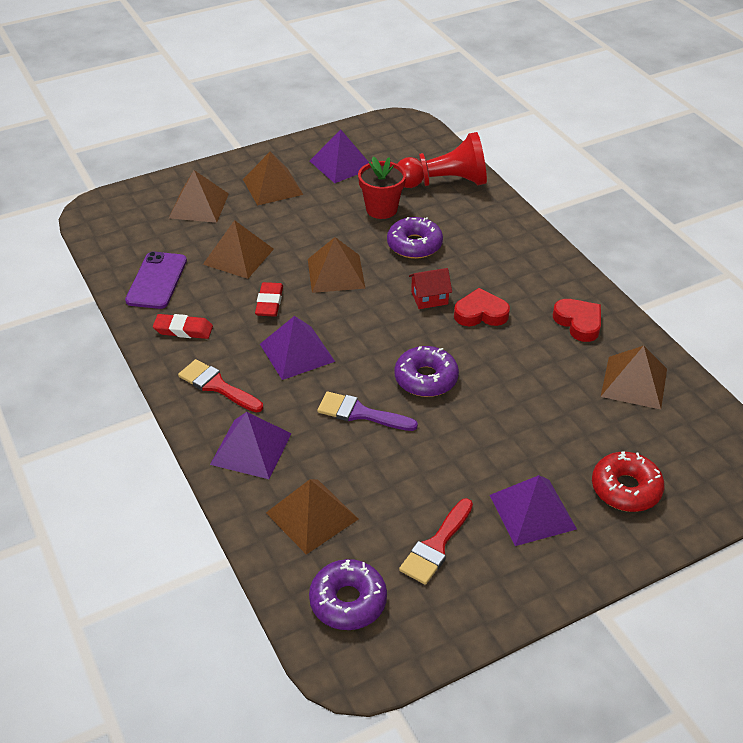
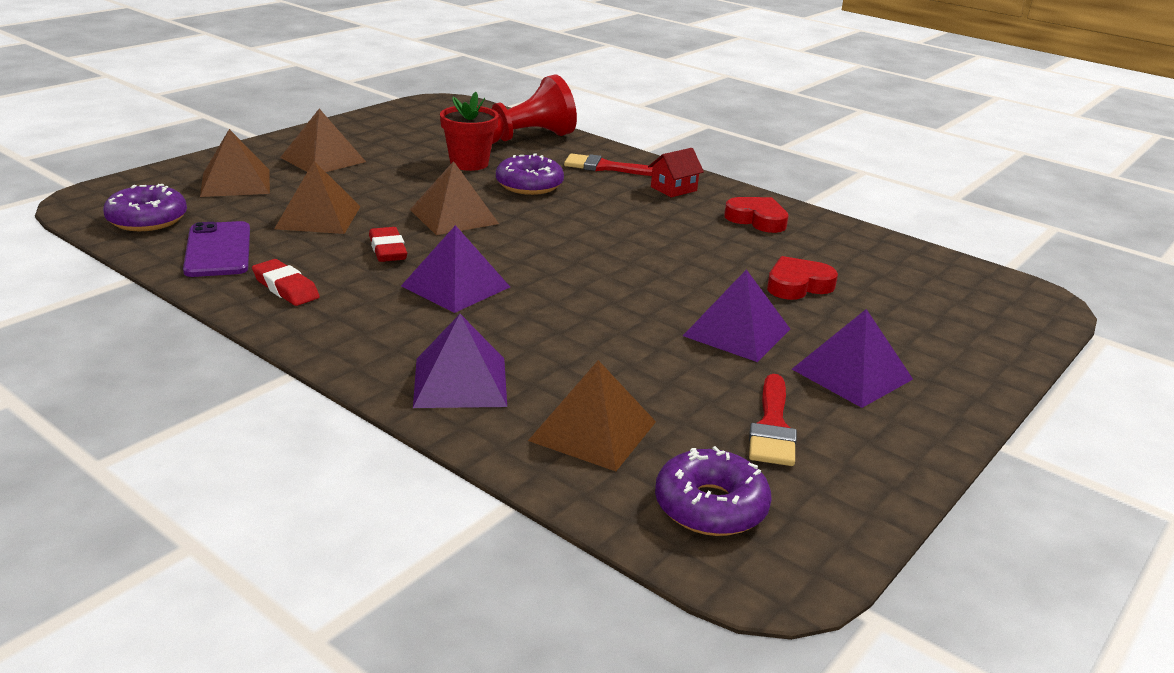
camera: 25 degrees left, 15 degrees down
(183, 330) = (286, 288): red eraser -> red eraser turned 60 degrees clockwise
(217, 386) = (369, 331): red brush -> red brush (605, 167)
(341, 164) = (395, 136): purple pyramid -> purple pyramid (736, 332)
(360, 413) = (578, 326): purple brush -> none
(426, 379) = (632, 285): purple donut -> purple donut (147, 220)
(429, 298) = (580, 222): red house -> red house (673, 189)
(480, 313) = (648, 226): red heart -> red heart (798, 285)
(626, 489) = (929, 336): red donut -> none
(634, 382) = (854, 255): brown pyramid -> none

